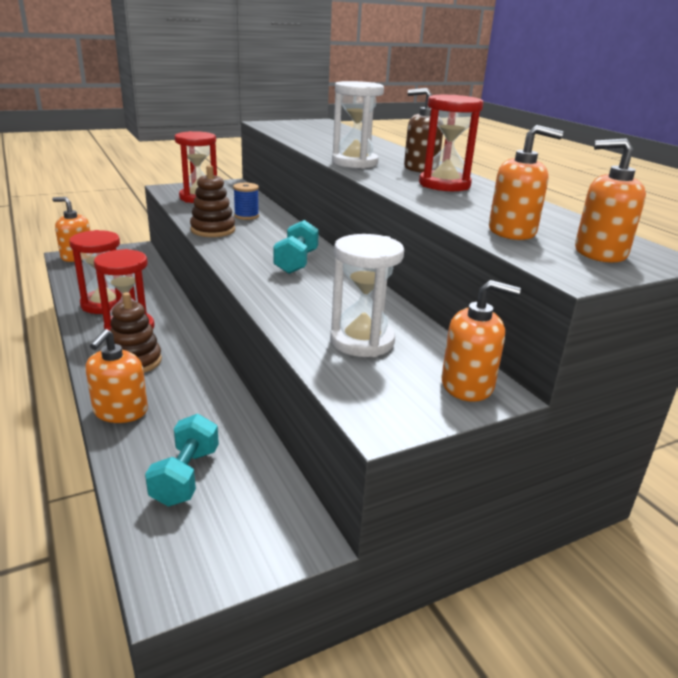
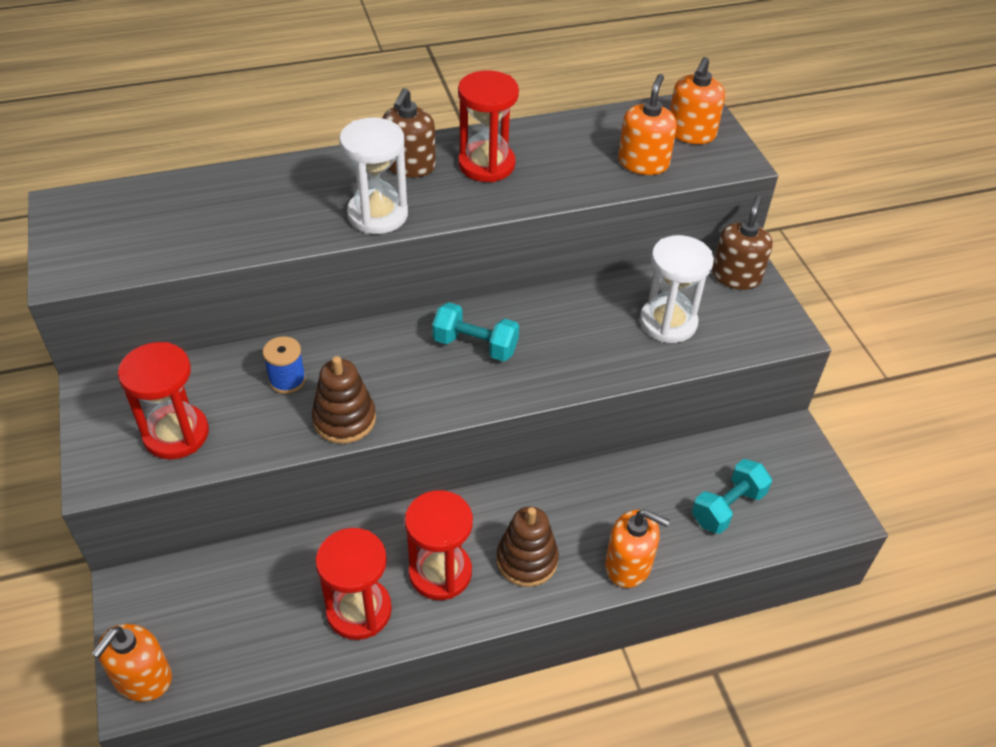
camera: 80 degrees left, 20 degrees up
(186, 476) = (727, 507): turquoise dumbbell -> turquoise dumbbell turned 60 degrees counterclockwise
(467, 385) = (736, 276): orange soap dispenser -> brown soap dispenser

